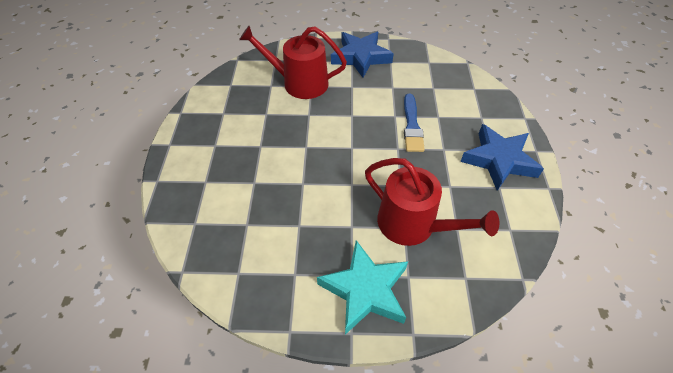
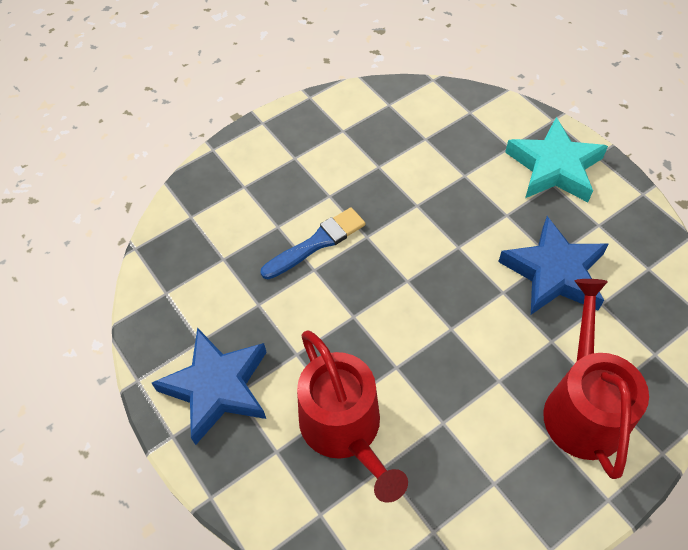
camera: 125 degrees left, 5 degrees up
(413, 225) = (454, 170): red watering can -> red watering can (582, 407)
(499, 160) = (304, 144): blue star -> blue star (554, 272)

